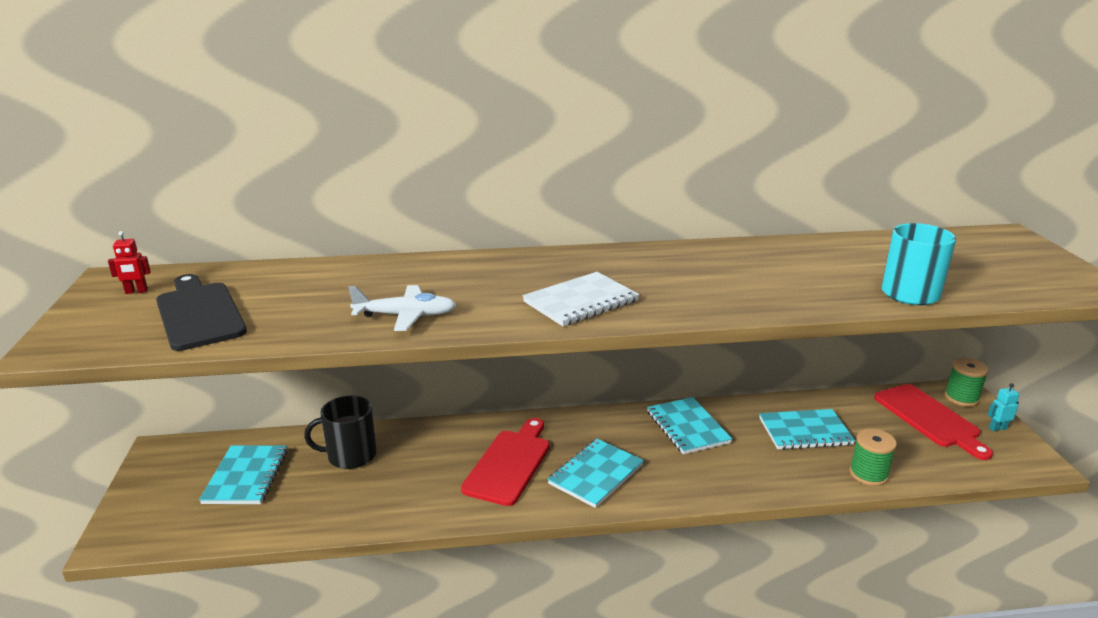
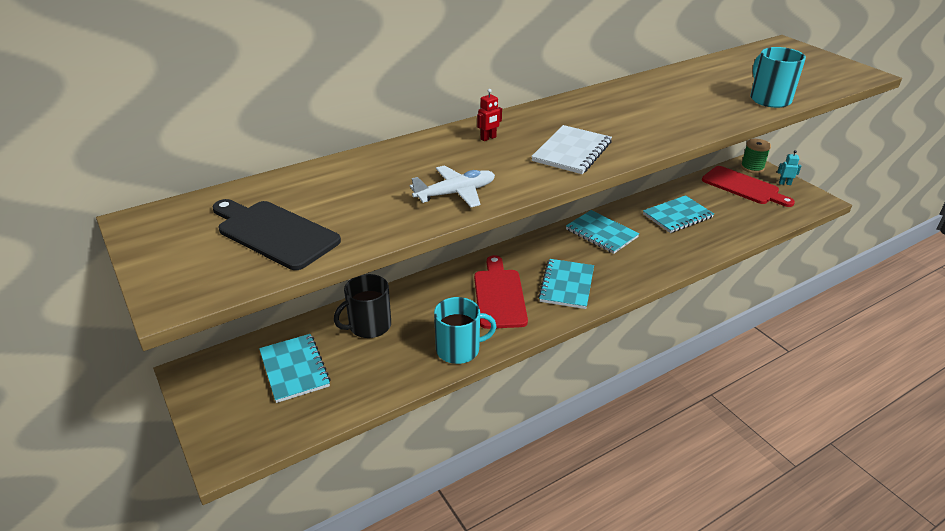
camera: 25 degrees left, 10 degrees up
(136, 291) = (184, 228): red robot -> red robot (488, 138)
(417, 508) = (459, 349): none -> turquoise mug
(868, 474) = (734, 235): green spool -> none
(997, 428) = (784, 183): turquoise robot -> turquoise robot turned 45 degrees clockwise

